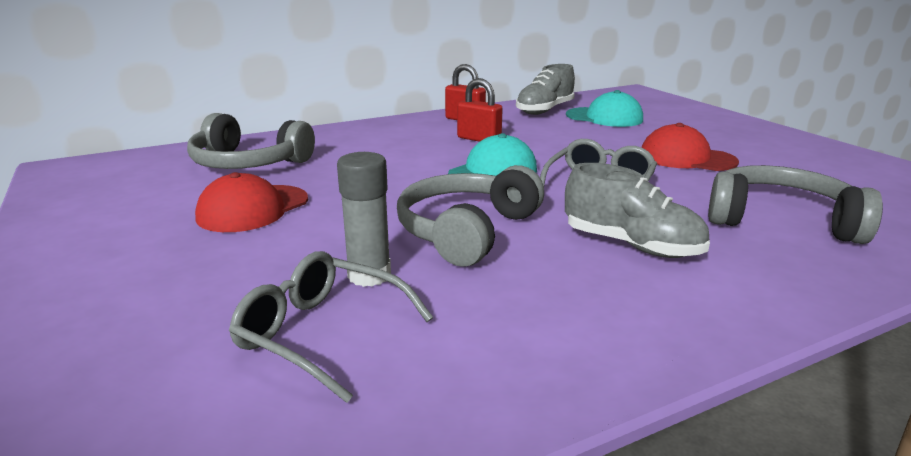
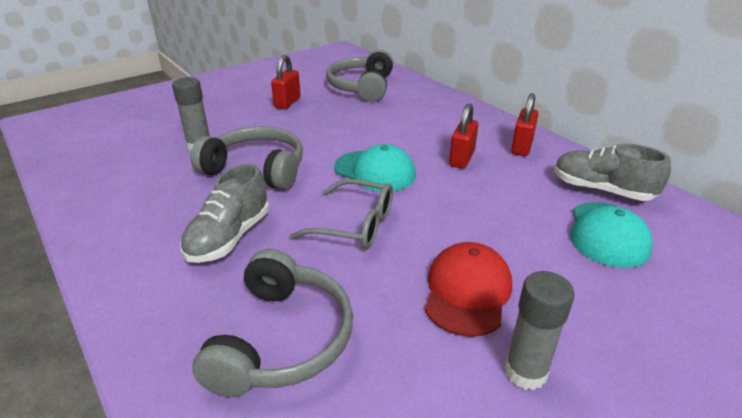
camera: 80 degrees right, 10 degrees up
(253, 209) = (287, 102): red cap -> red padlock
(321, 334) = (144, 143): grey glasses -> none
(761, 153) = (525, 372): none -> grey glue stick

